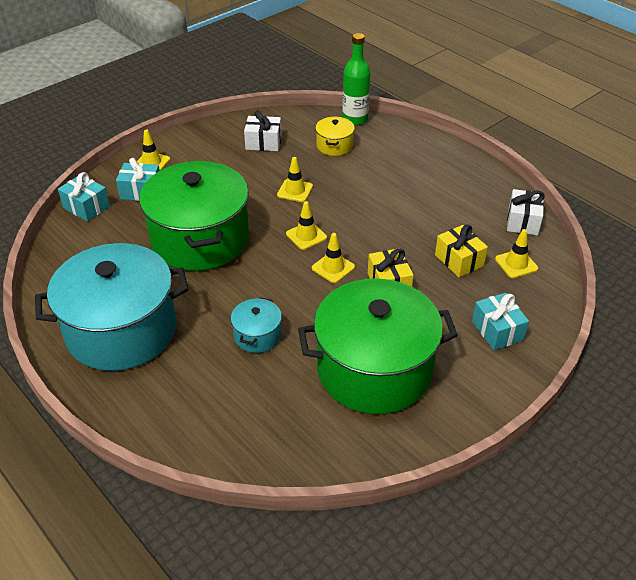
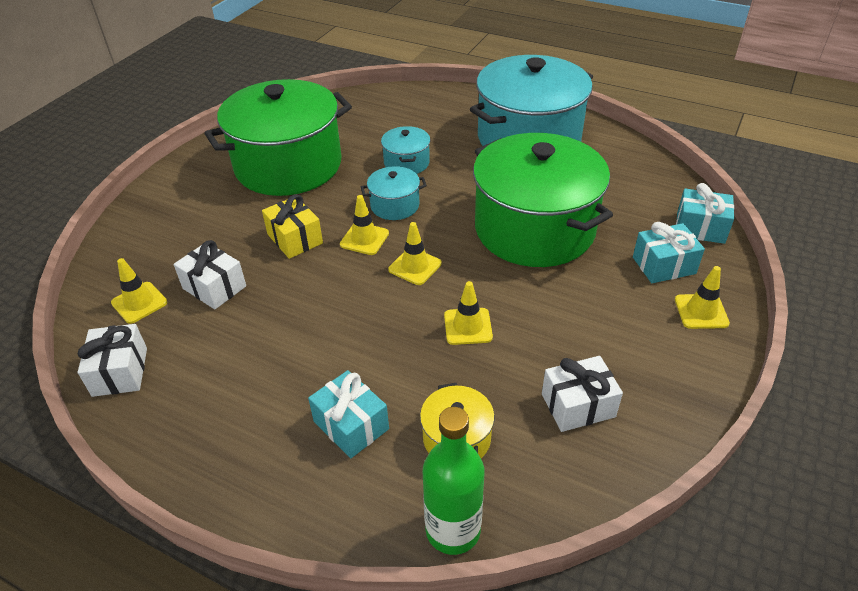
camera: 160 degrees right, 0 degrees up
(294, 291) = (394, 205): none -> turquoise pot
(459, 260) = (214, 287): yellow gift -> white gift
(497, 331) = (170, 223): turquoise gift -> turquoise gift (351, 425)

